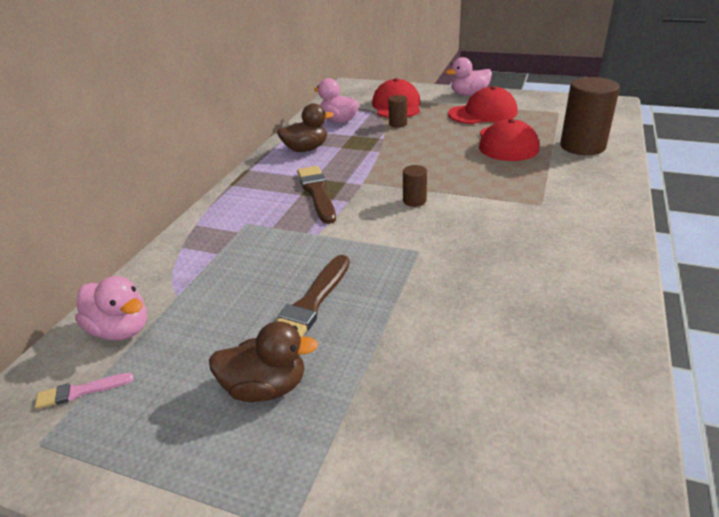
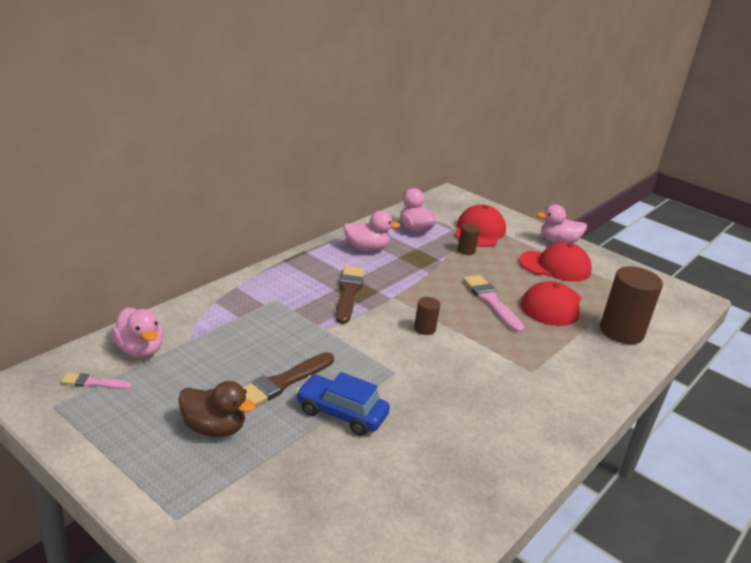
camera: 15 degrees right, 5 degrees down
(306, 149) = (366, 248): brown duck -> pink duck
(396, 313) = (341, 413): none -> blue car
(454, 158) = (491, 302): none -> pink brush

